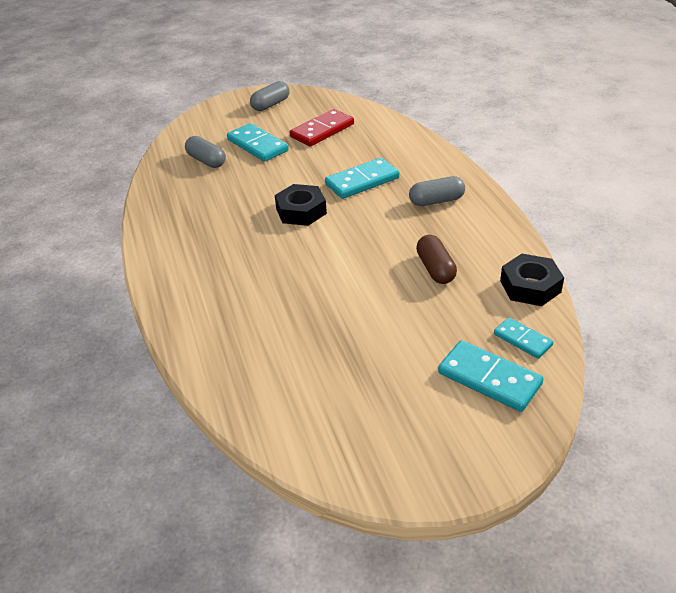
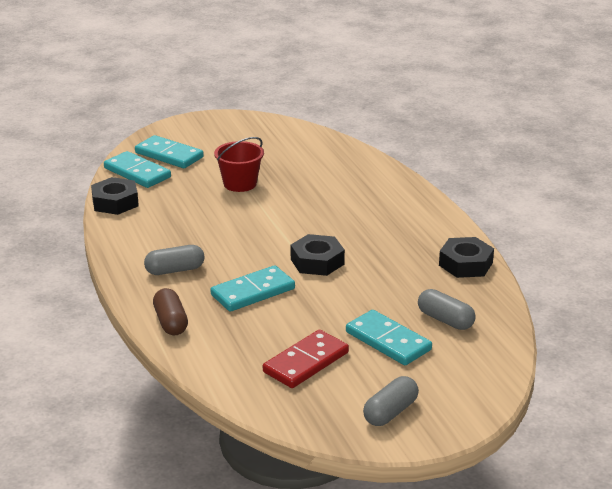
camera: 175 degrees right, 10 degrees down
(162, 210) = (465, 264): none -> black nut
(382, 318) = (240, 184): none -> red bucket
(435, 269) = (190, 214): brown capsule -> brown capsule (171, 322)
(522, 340) = (137, 173): turquoise domino -> turquoise domino, size x1.67

